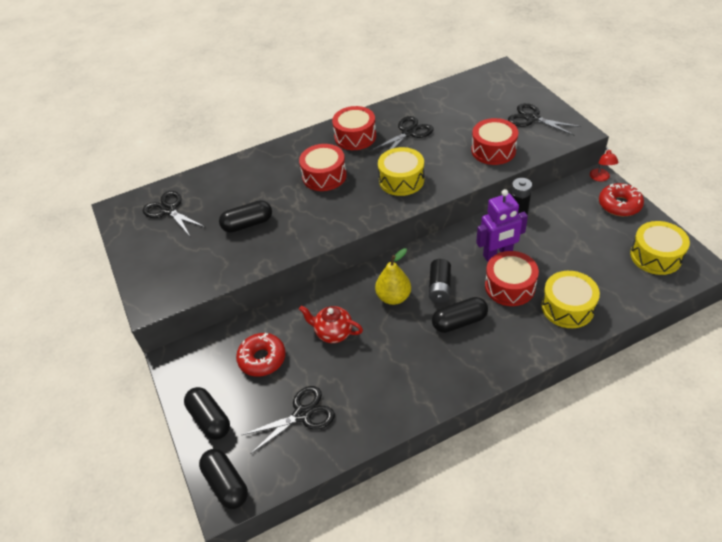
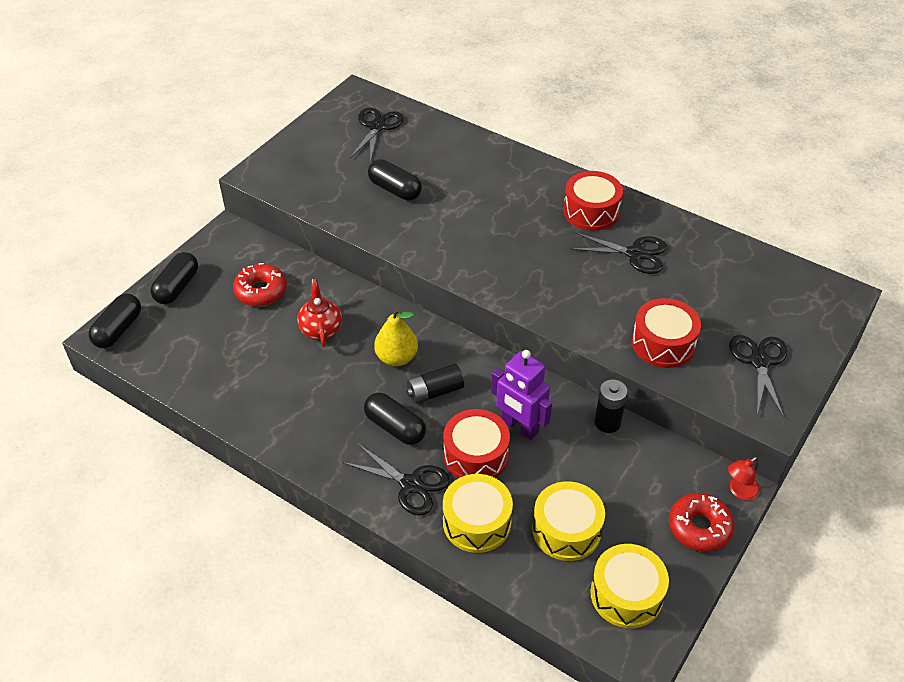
camera: 55 degrees right, 0 degrees up
(302, 415) = (213, 349): black scissors -> black scissors (411, 484)
(324, 176) = (506, 214): red drum -> none
(401, 180) = (545, 279): yellow drum -> yellow drum (566, 530)

